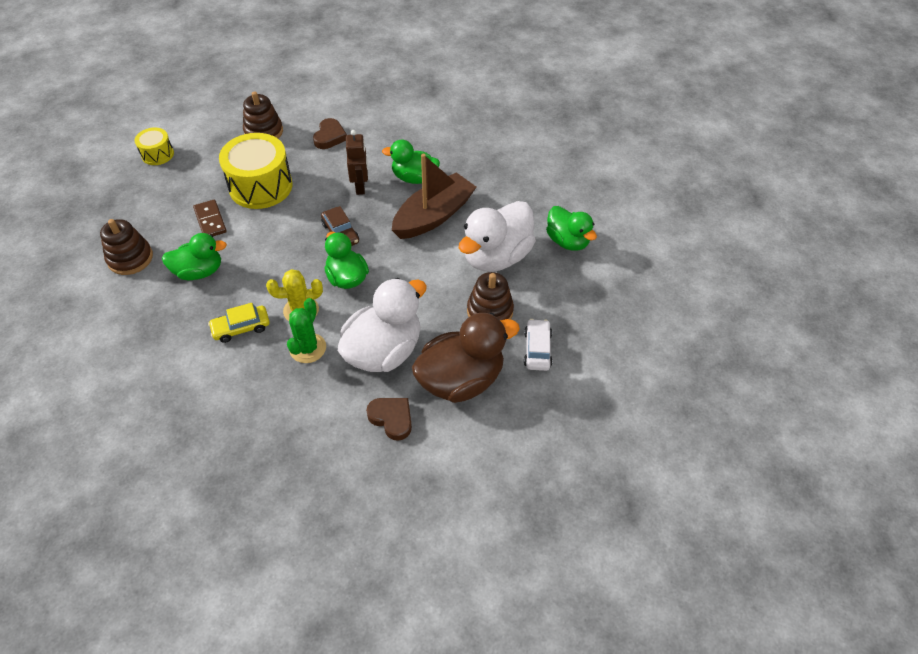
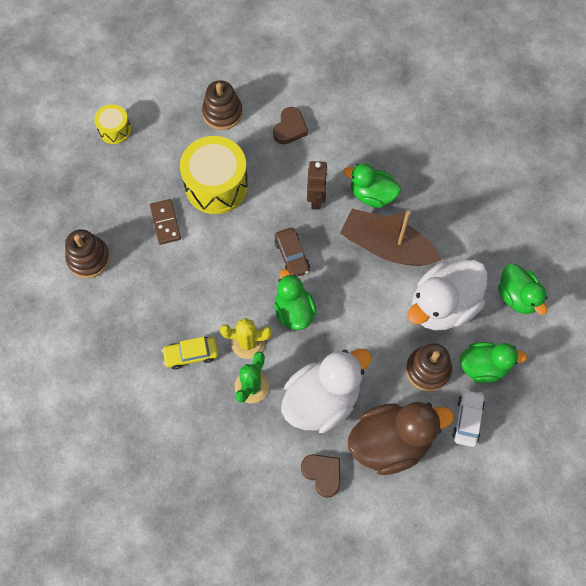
camera: 10 degrees right, 15 degrees up
(199, 271) = (153, 283): green duck -> green duck (483, 366)
(433, 216) = (386, 246): brown boat -> brown boat turned 120 degrees counterclockwise

